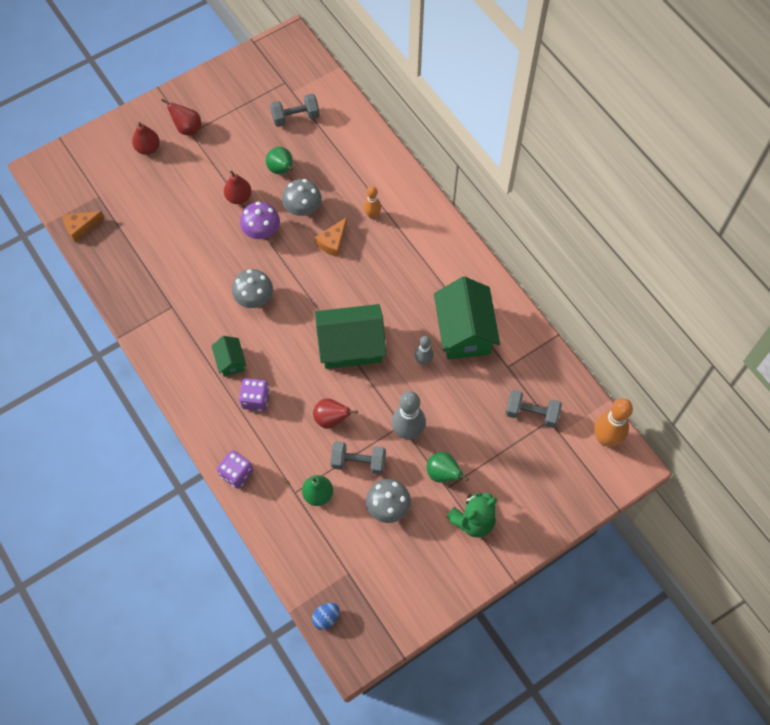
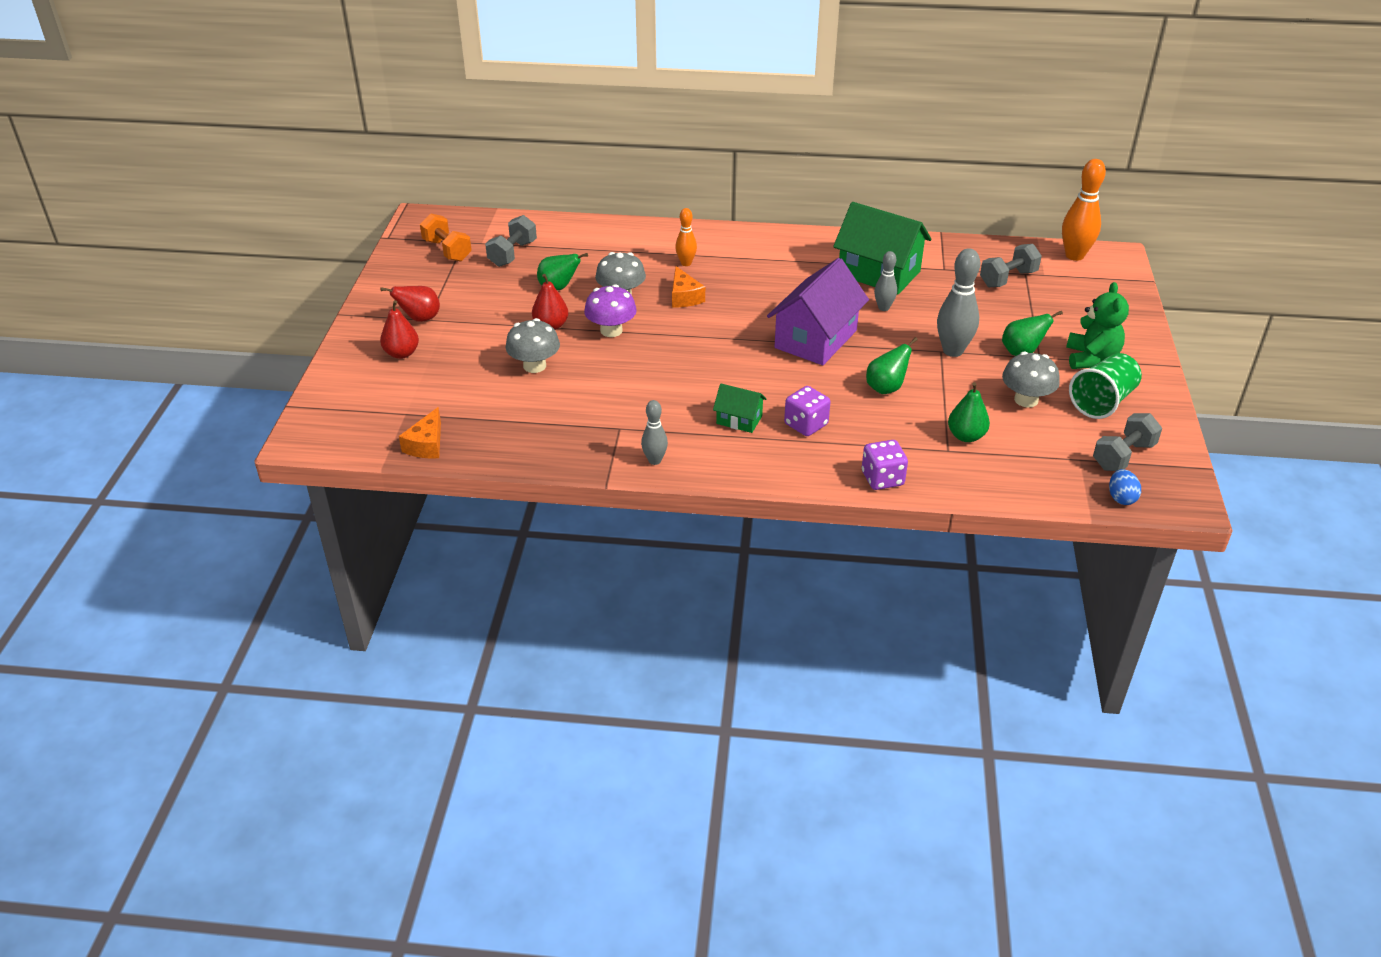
camera: 50 degrees left, 25 degrees down
(157, 346) = (654, 460): none -> grey bowling pin
(254, 298) = (683, 370): grey mushroom -> grey mushroom (534, 366)
(268, 82) = (447, 250): none -> orange dumbbell
(331, 419) = (886, 388): red pear -> green pear
(351, 346) = (816, 339): green house -> purple house
(358, 462) = (955, 394): grey dumbbell -> grey dumbbell (1123, 456)
(425, 554) = (1102, 402): none -> green cup

